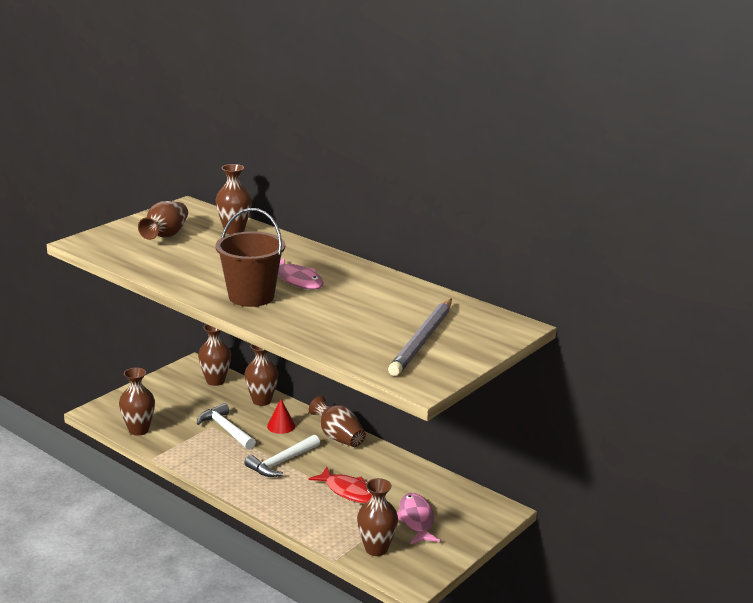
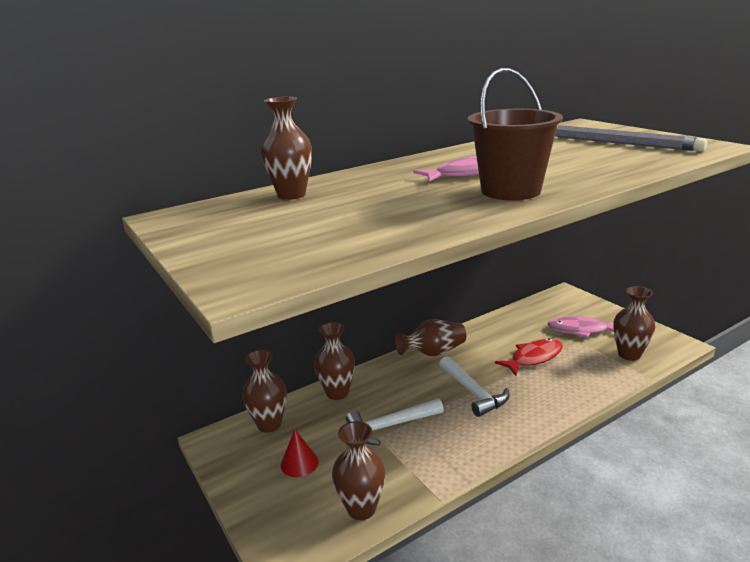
camera: 70 degrees left, 0 degrees up
(166, 235) = (270, 228): brown vase -> none
(281, 426) = (398, 385): red cone -> red cone (299, 463)

